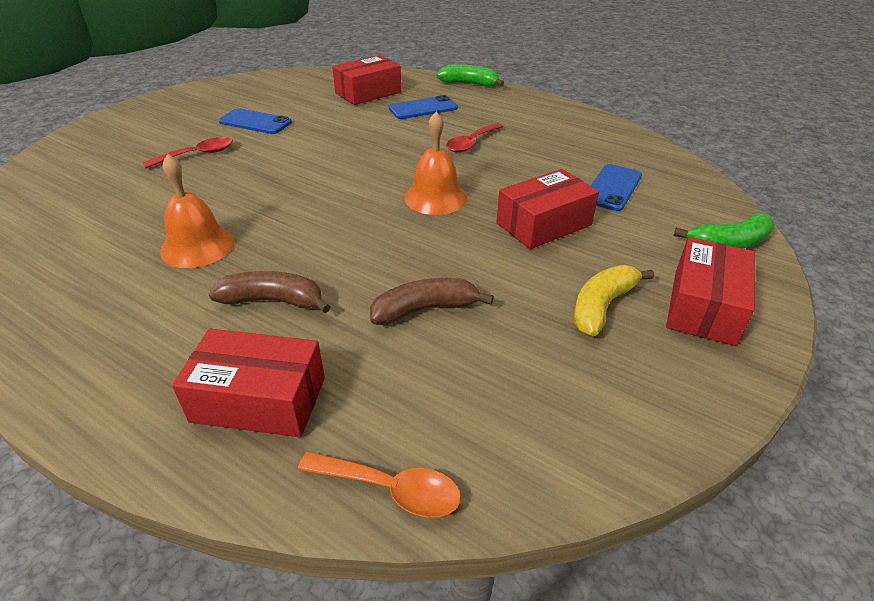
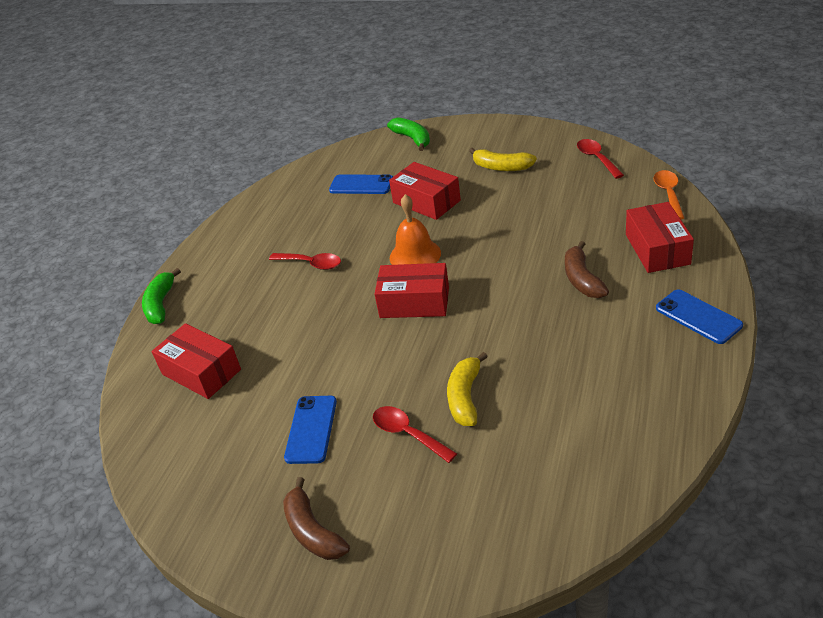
camera: 100 degrees left, 0 degrees up
(197, 246) = (551, 345): orange bell -> none
(198, 185) = (465, 397): none -> yellow banana
(423, 108) = (238, 316): blue phone -> blue phone (698, 317)
(425, 310) = (547, 221): brown banana -> brown banana (313, 531)
(577, 431) = (596, 158): none -> red spoon
(703, 306) = (481, 140): red box -> red box (414, 302)

